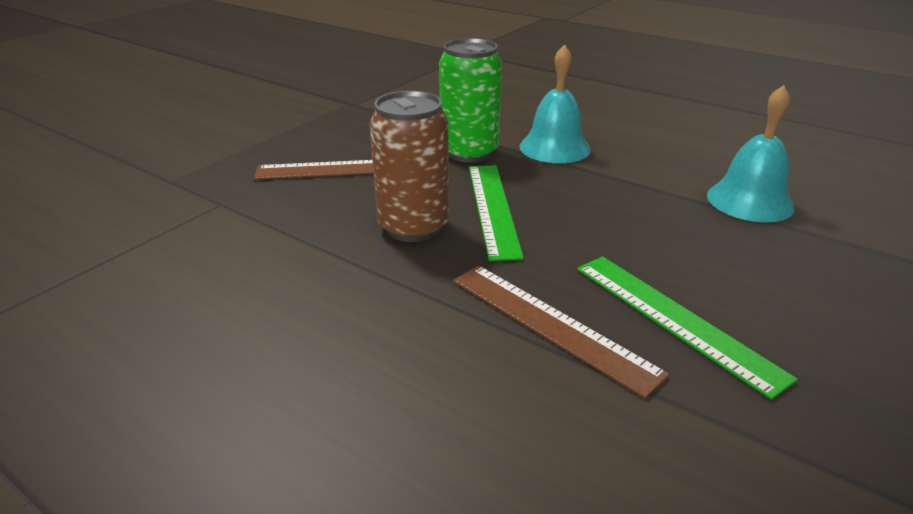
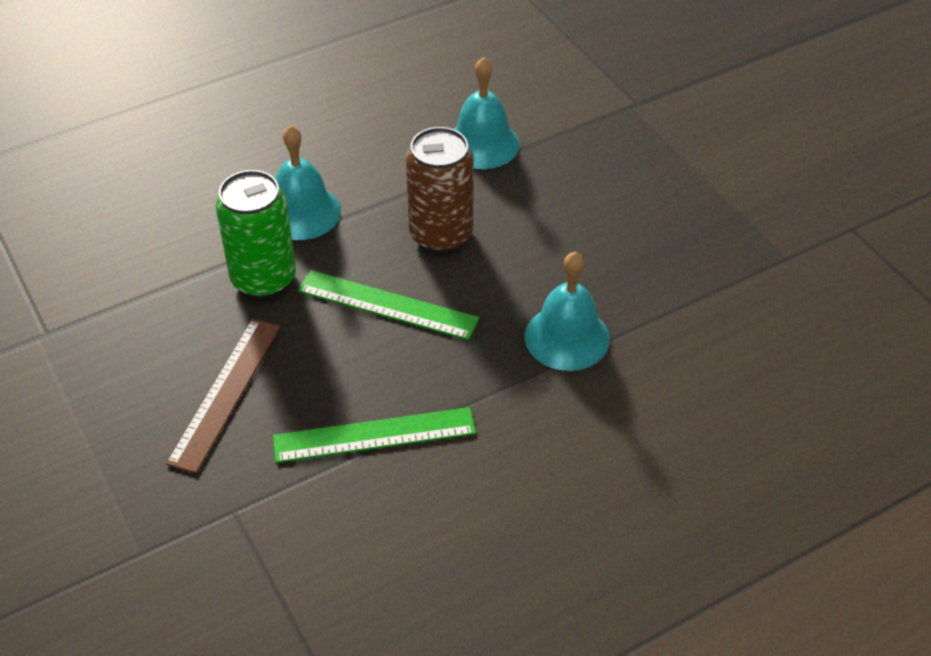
camera: 65 degrees left, 15 degrees up
(413, 227) = (383, 371): brown can -> brown can (441, 234)
(551, 324) = (567, 337): brown ruler -> turquoise bell
(674, 319) = (596, 270): green ruler -> green ruler (374, 435)

